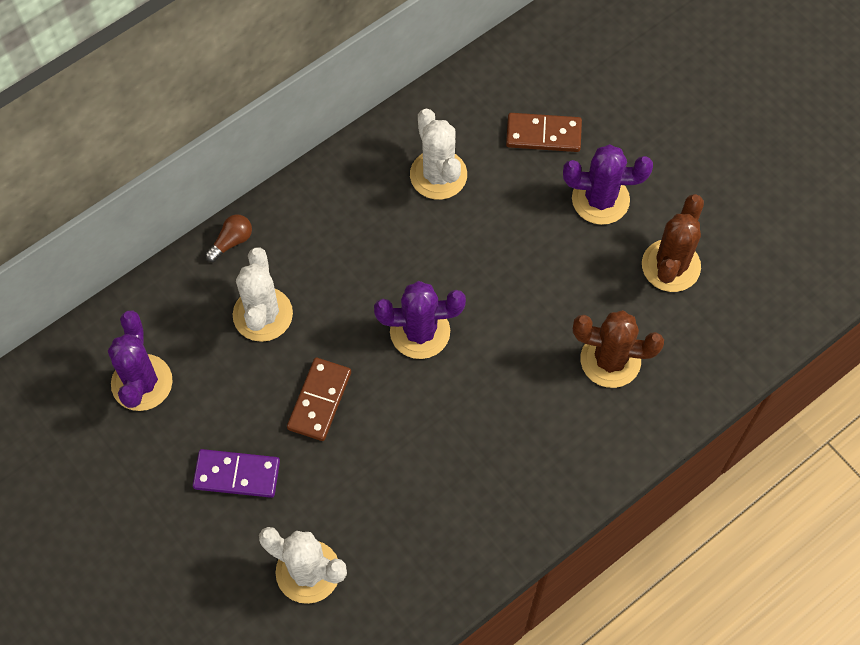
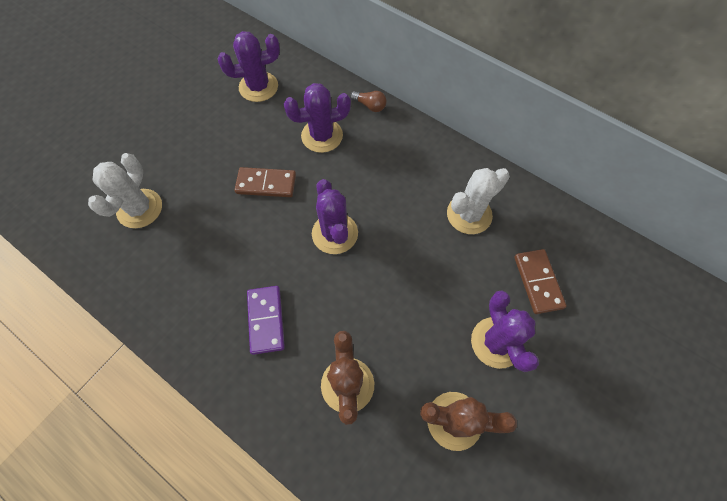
camera: 75 degrees right, 0 degrees up
(237, 475) = (204, 151): purple domino -> purple domino (266, 320)
(263, 314) = (322, 136): white cactus -> purple cactus

